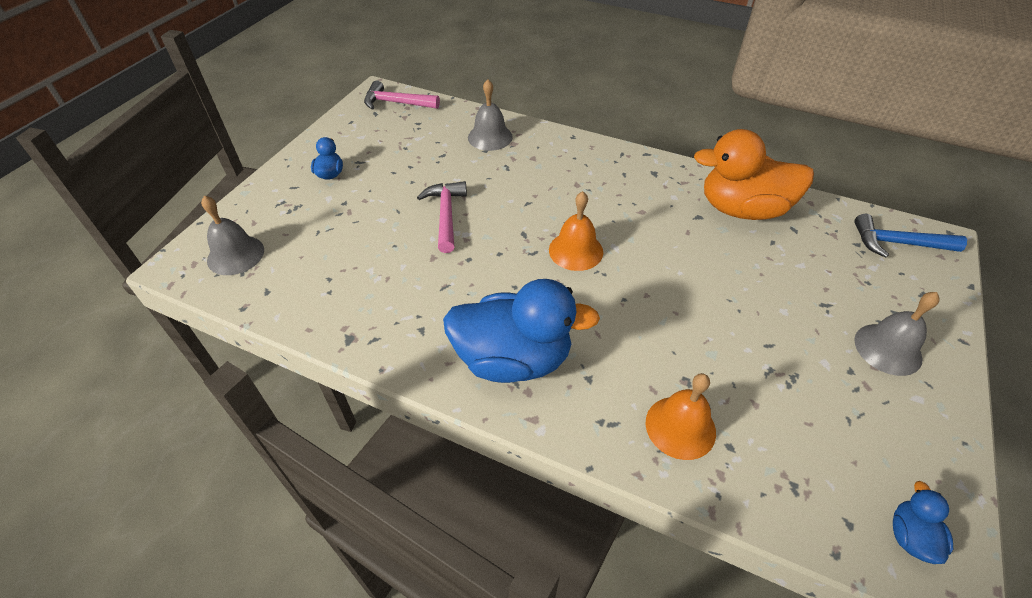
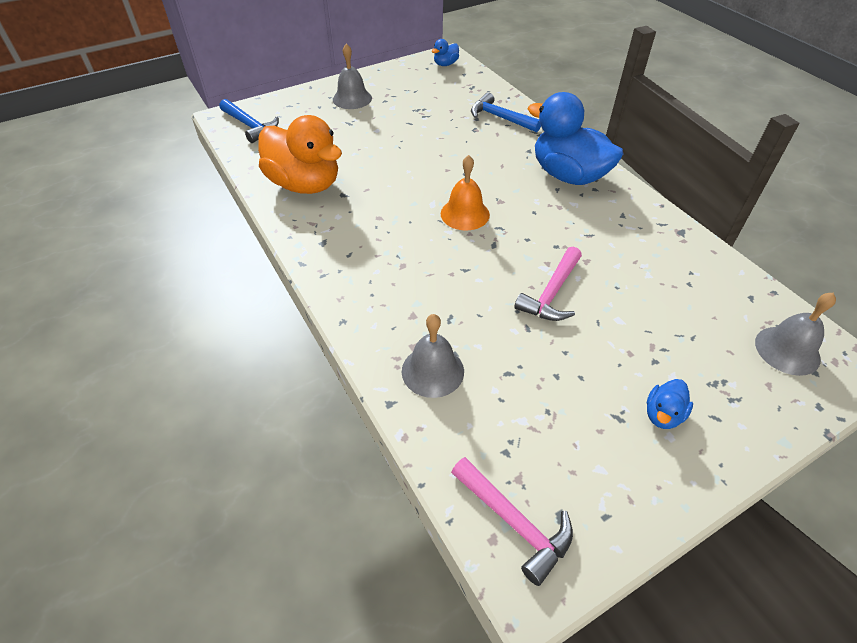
camera: 145 degrees left, 0 degrees up
(680, 427) = (500, 118): orange bell -> blue hammer

